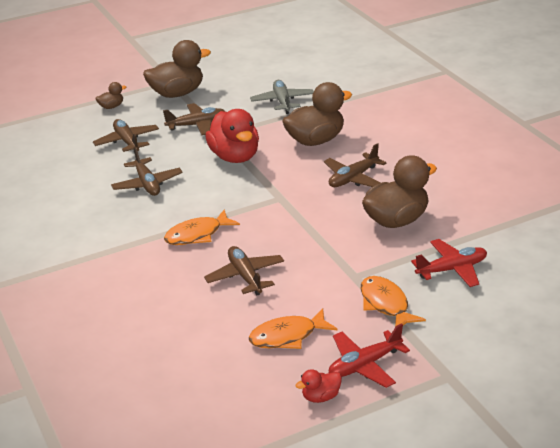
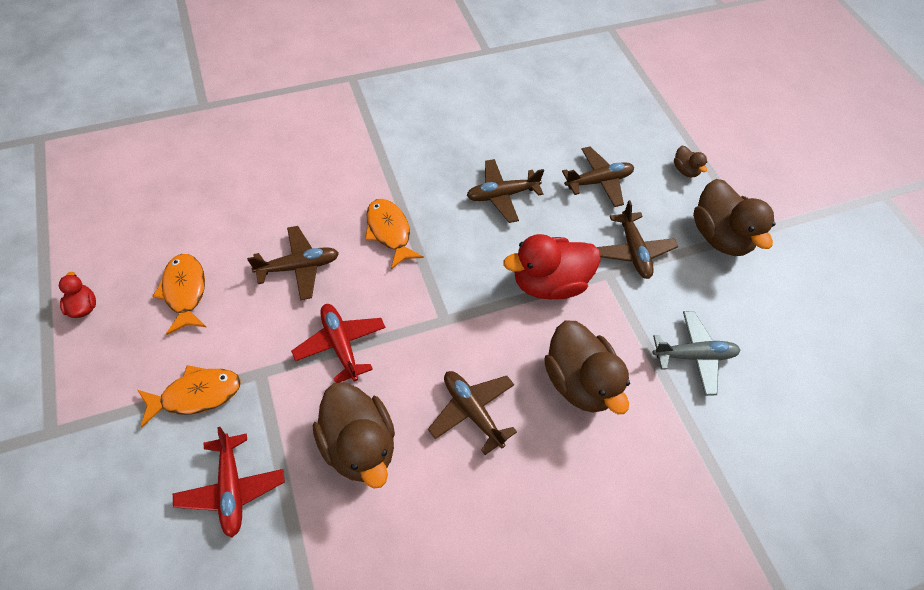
camera: 90 degrees right, 25 degrees up
(364, 365) = (108, 353): red plane -> red plane (340, 345)

